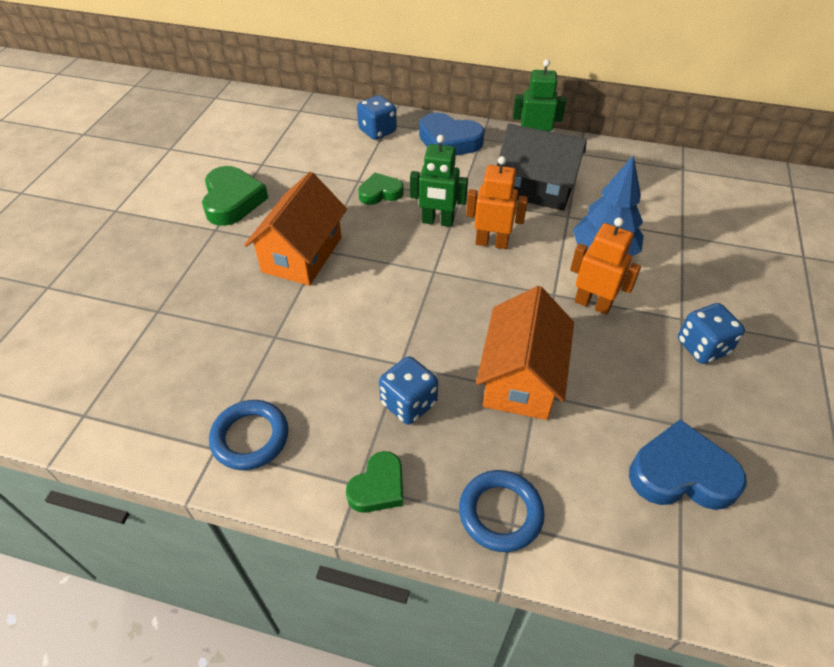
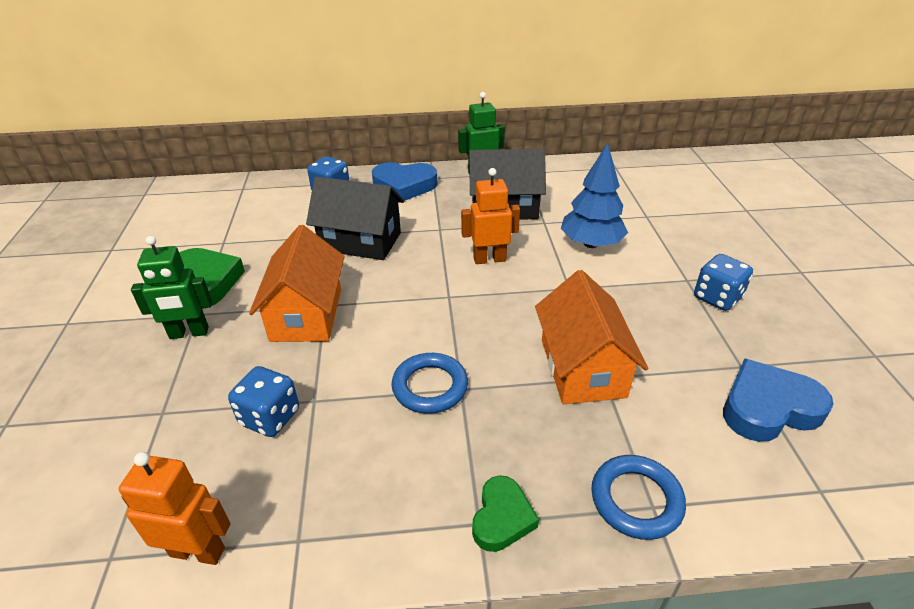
camera: 20 degrees left, 10 degrees down
(250, 437) = (334, 514): blue ring -> blue ring (430, 387)
(380, 193) = (360, 241): green heart -> black house
(408, 403) = (489, 424): blue dice -> blue dice (270, 417)
(437, 222) = (429, 253): green robot -> green robot (189, 333)
(592, 304) = (607, 287): orange robot -> orange robot (198, 551)

